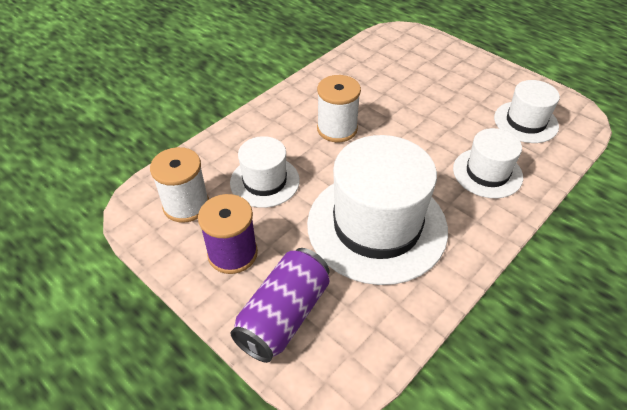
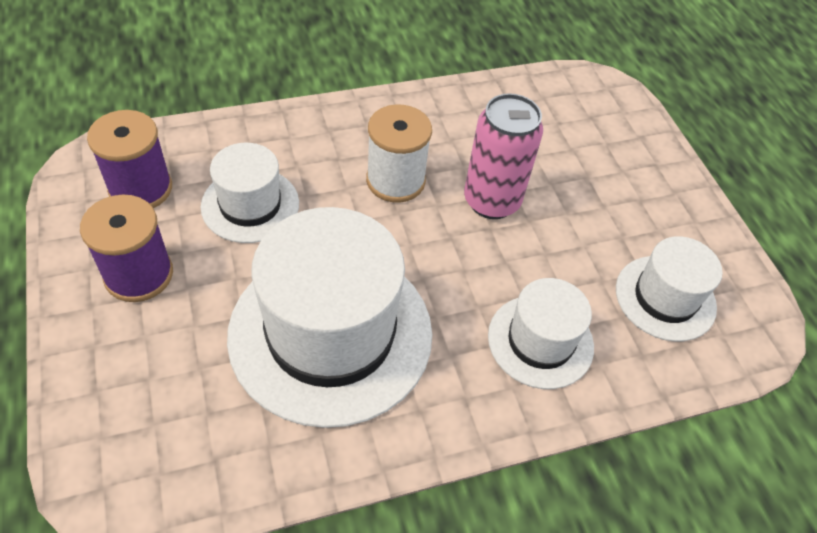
camera: 25 degrees right, 5 degrees up
(186, 205) = (140, 189): white spool -> purple spool
(284, 315) = (128, 381): purple can -> none
(398, 115) = (491, 201): none -> pink can

